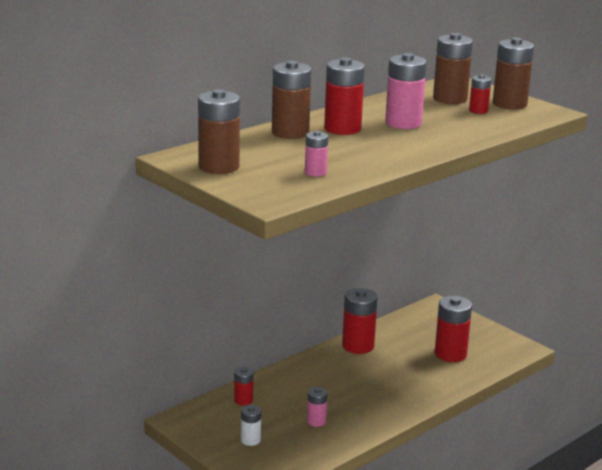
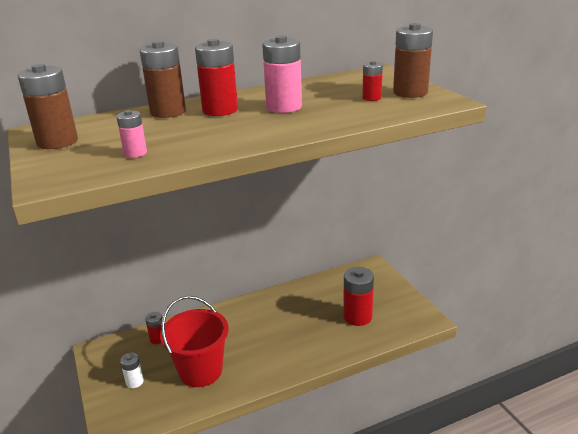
camera: 20 degrees right, 5 degrees up
(316, 421) = (200, 371): pink battery -> red bucket
(358, 346) = (283, 298): red battery -> none
(450, 99) = (355, 86): brown battery -> none

